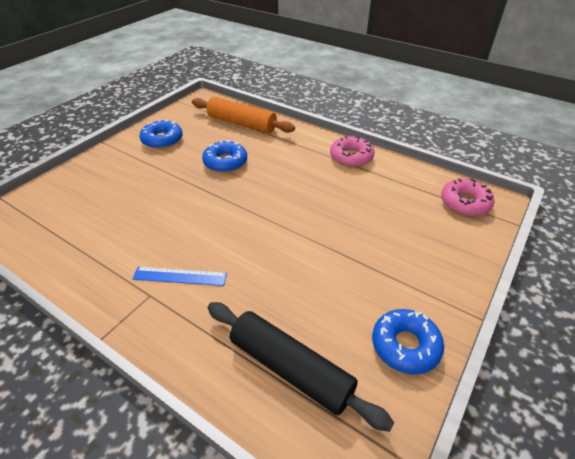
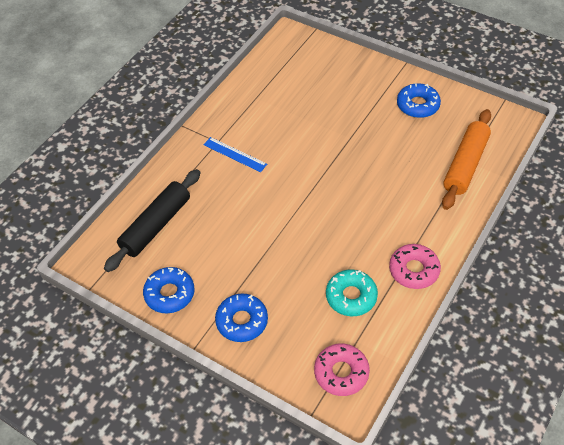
camera: 90 degrees right, 10 degrees up
(180, 276) = (235, 154): blue ruler -> blue ruler turned 60 degrees counterclockwise
(225, 162) = (386, 160): blue donut -> blue donut (242, 321)
(383, 192) = (351, 296): none -> turquoise donut

